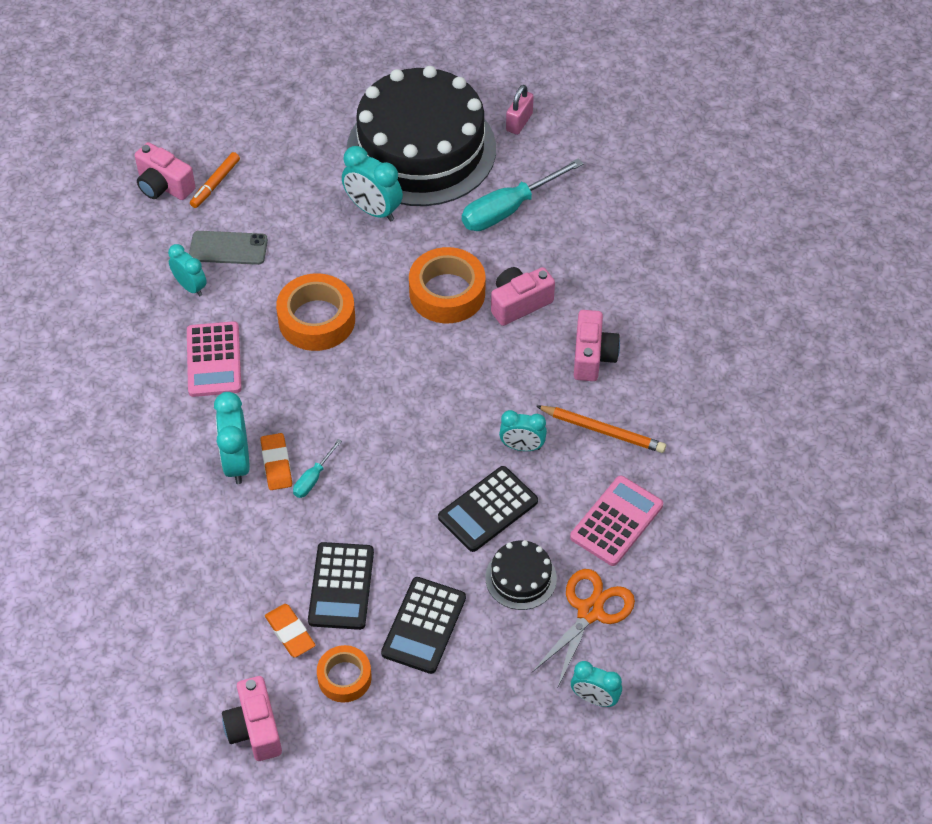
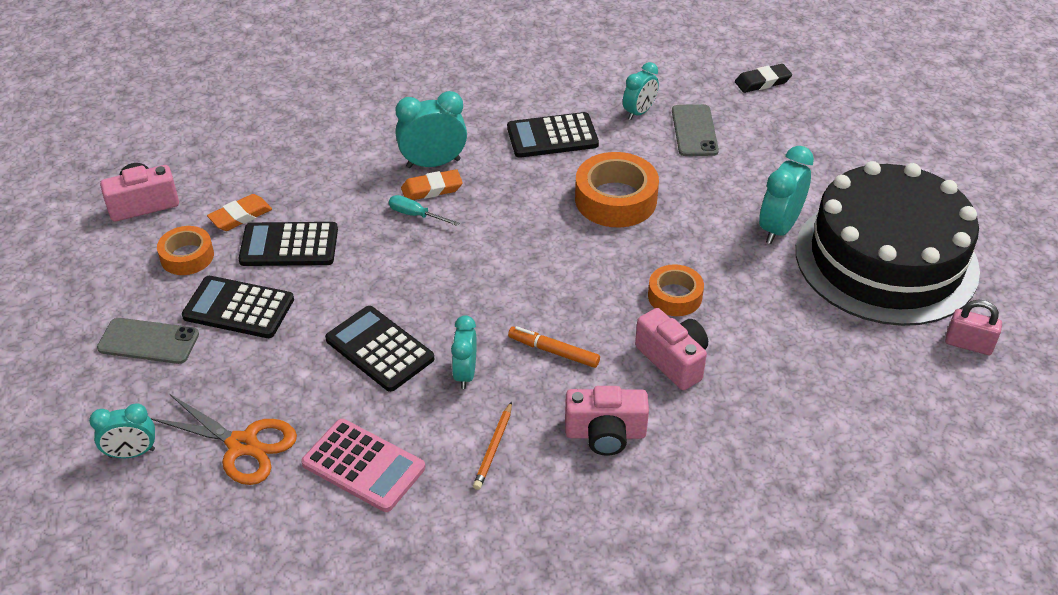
camera: 85 degrees right, 10 degrees down
(164, 185) = (762, 82): pink camera -> black eraser
(214, 360) = (552, 136): pink calculator -> black calculator
(215, 184) = (777, 114): orange marker -> orange marker (554, 352)
(447, 293) = (675, 296): orange tape -> orange tape, size x0.61
(459, 700) = (148, 341): none -> grey phone
(508, 209) = (818, 342): turquoise screwdriver -> none
(521, 578) = (290, 382): black cake -> none
(594, 698) = (132, 453): turquoise clock -> turquoise clock turned 120 degrees counterclockwise
(603, 431) = (493, 448): orange pencil -> orange pencil, size x0.67

